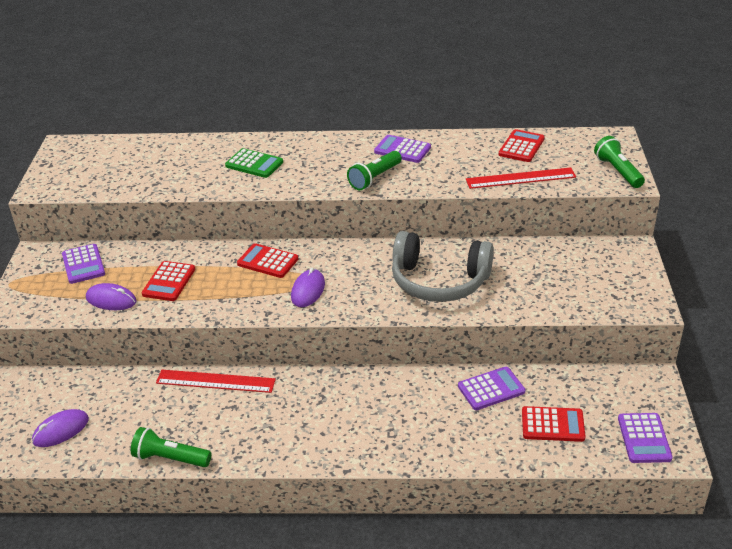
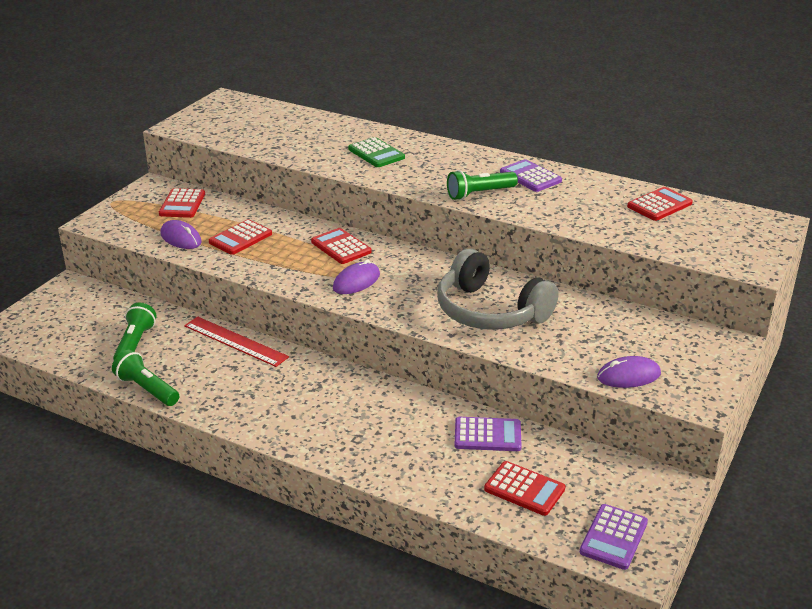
camera: 25 degrees right, 5 degrees down
(61, 430) = (79, 336): purple mouse -> purple mouse (628, 376)
(83, 264) = (182, 204): purple calculator -> red calculator
(520, 178) = (631, 232): red ruler -> none
(618, 171) = (748, 254): green flashlight -> green flashlight (135, 344)

